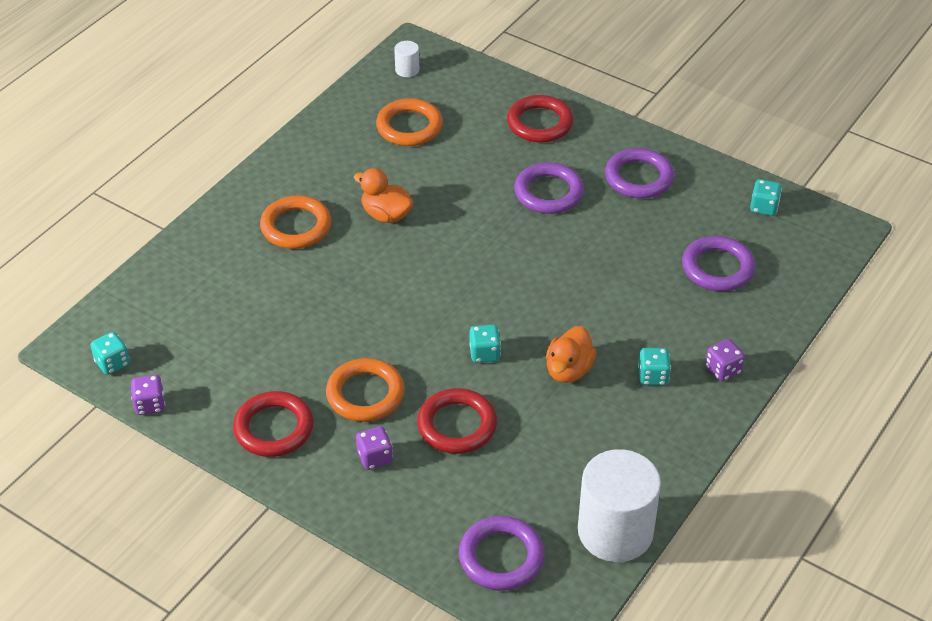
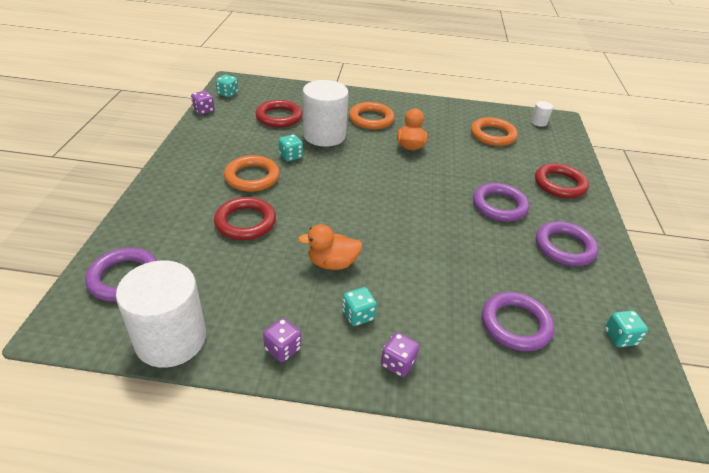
camera: 60 degrees right, 5 degrees down
(274, 428) = (206, 152): red ring -> red ring (279, 117)
(307, 290) = (324, 135): none -> white cylinder
(375, 457) = (199, 195): purple dice -> purple dice (283, 349)
(484, 353) = (320, 217): turquoise dice -> turquoise dice (291, 156)

